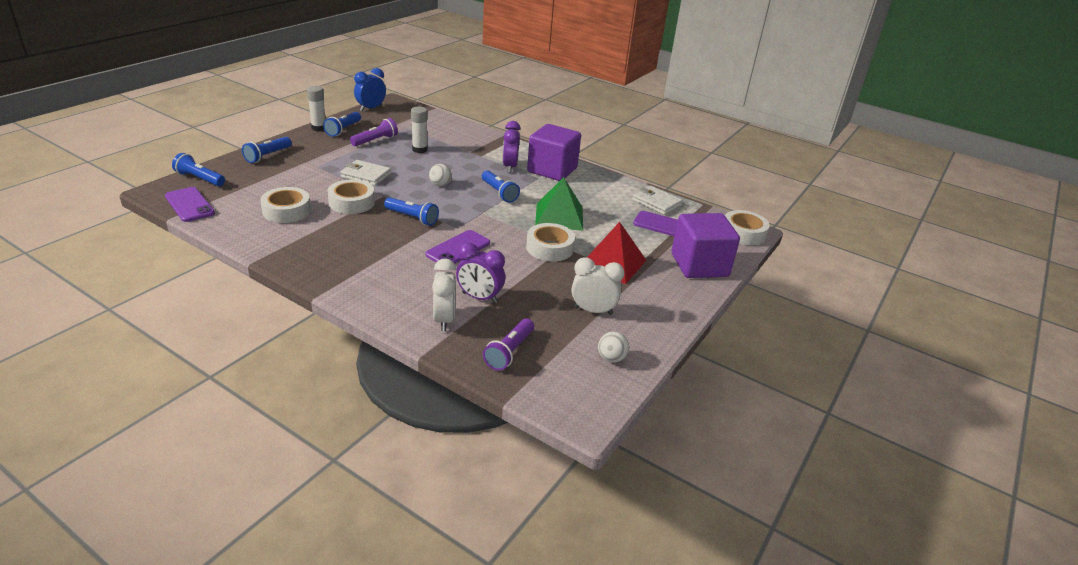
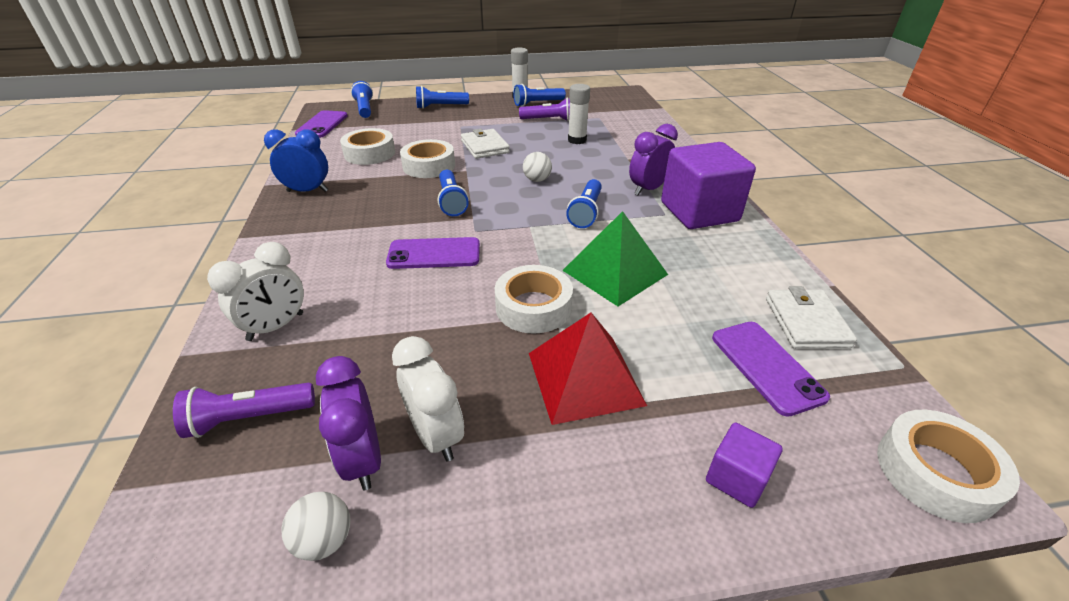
camera: 50 degrees right, 5 degrees up
(371, 108) = (595, 93): blue clock -> blue clock (307, 191)
(479, 298) = (351, 323): purple clock -> purple clock (363, 459)
(699, 265) = (736, 478): purple cube -> purple cube, size x0.47

